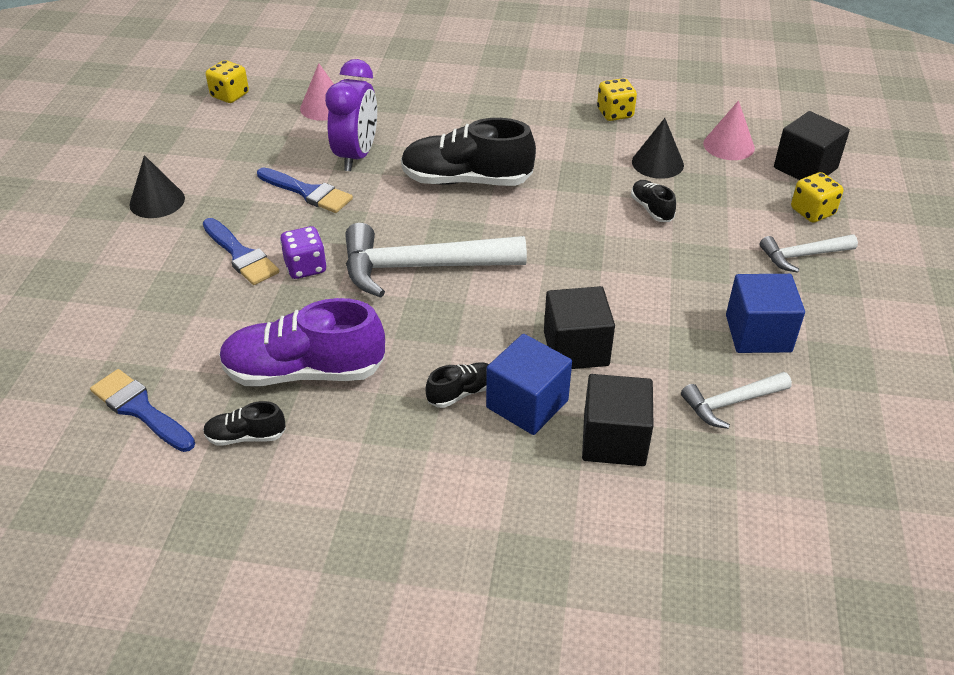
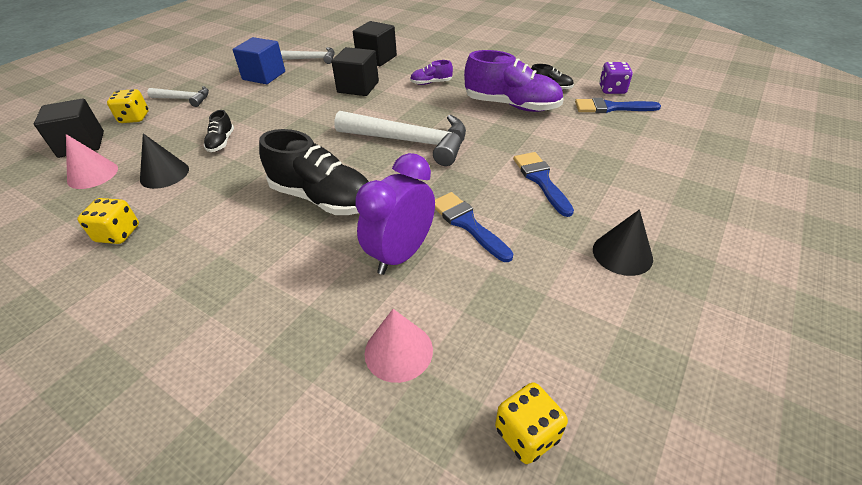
camera: 155 degrees left, 0 degrees up
(140, 409) = (611, 108): blue brush -> blue brush turned 120 degrees clockwise
(305, 267) = (492, 160): purple dice -> purple dice (612, 90)
(462, 393) = (431, 83): black shoe -> purple shoe
(527, 404) = (403, 74): blue cube -> none

